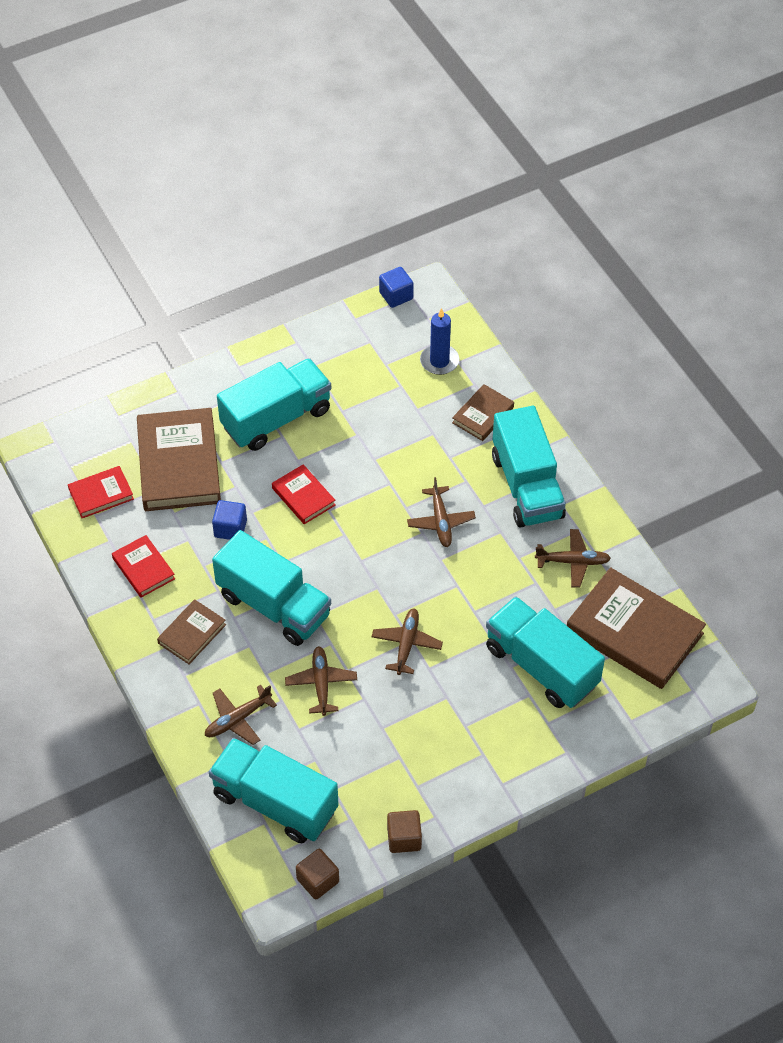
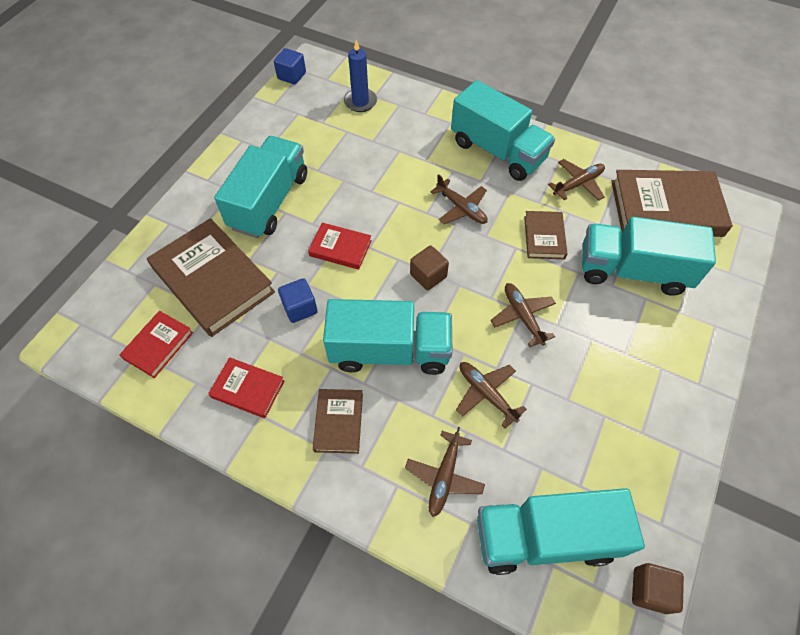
camera: 35 degrees left, 5 degrees up
(404, 838) = (677, 489): brown cube -> brown cube (428, 276)
(483, 415) = (423, 121): brown book -> brown book (544, 237)

